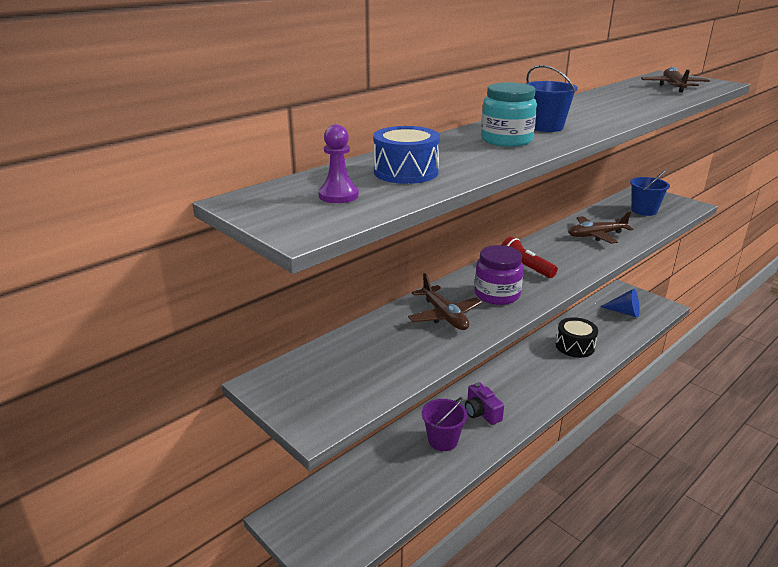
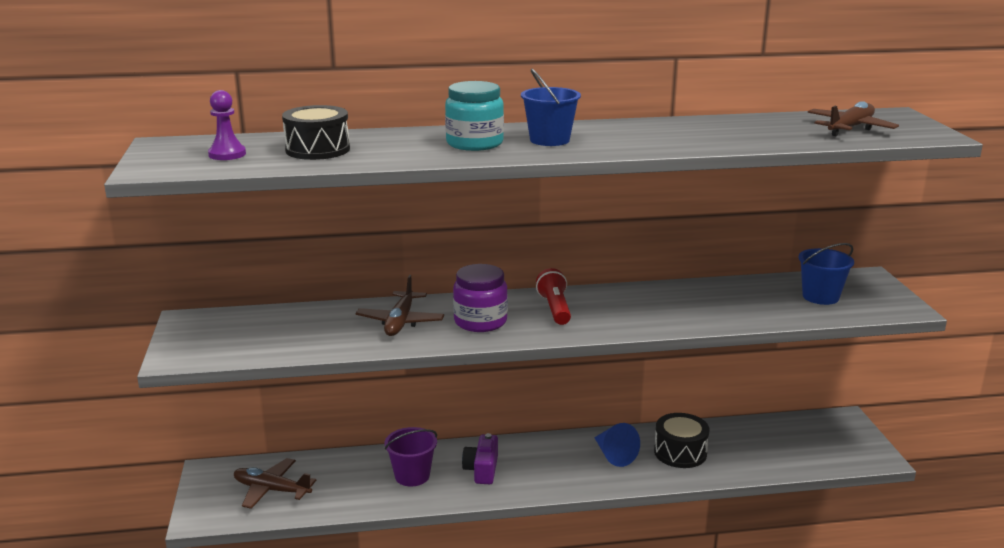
camera: 35 degrees right, 5 degrees down
(406, 172) = (317, 149): blue drum -> black drum
(596, 235) = (700, 304): brown plane -> brown plane (271, 490)
(624, 312) = (805, 443): blue cone -> blue cone (614, 455)

